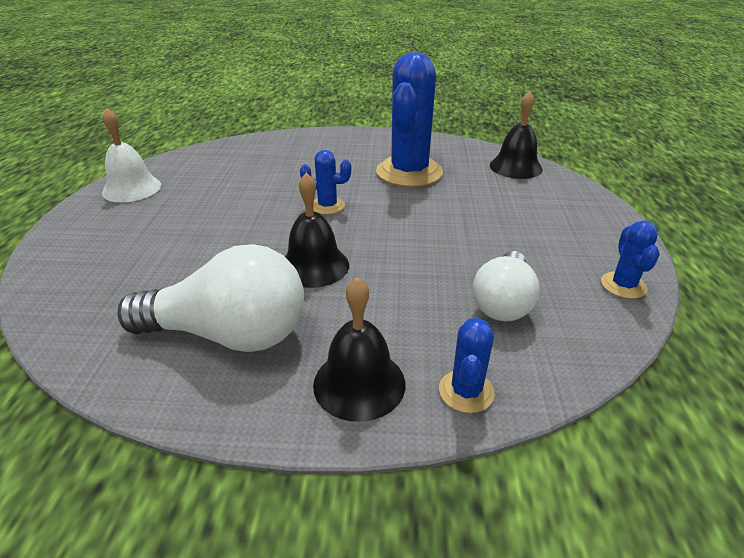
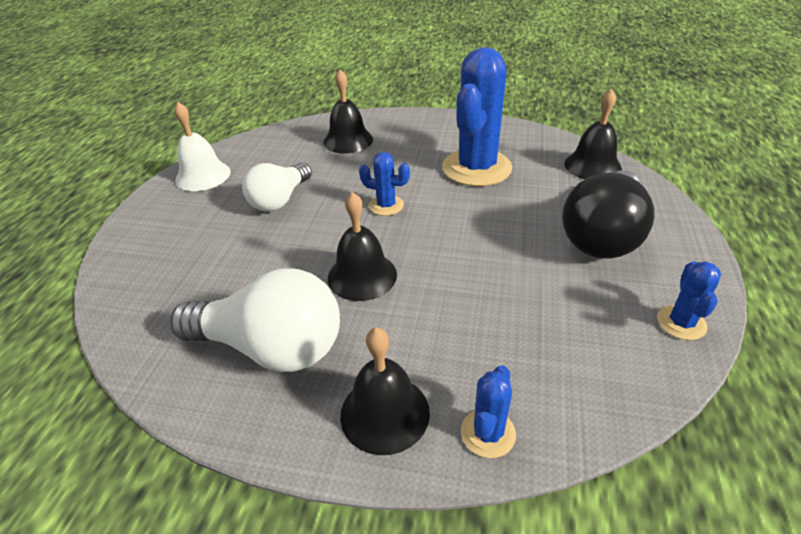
camera: 10 degrees right, 5 degrees up
(279, 154) = (348, 140): none -> black bell
(503, 302) = (546, 333): white light bulb -> white light bulb (280, 200)
(537, 220) = (603, 235): none -> black light bulb

